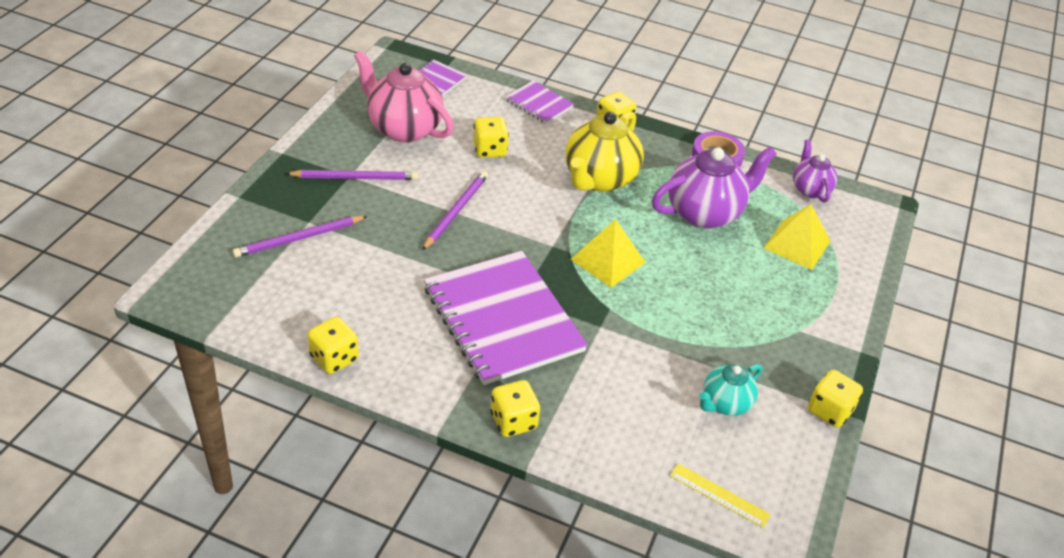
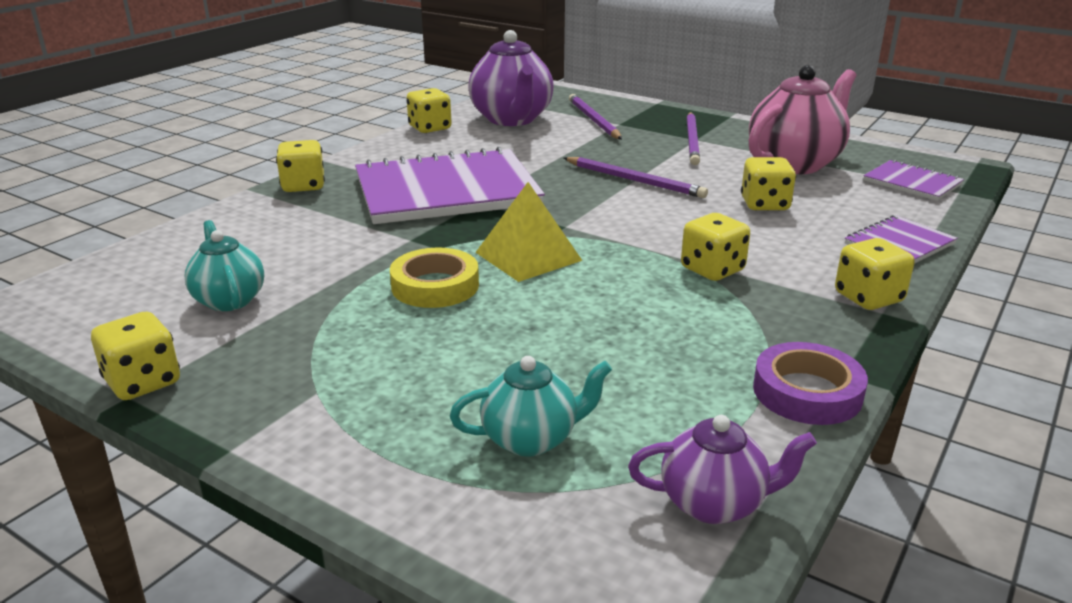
camera: 105 degrees right, 15 degrees down
(599, 179) = (712, 270): yellow teapot -> yellow dice
(665, 300) = (435, 286): none -> yellow tape
(704, 213) = (630, 349): purple teapot -> purple teapot (512, 119)
(719, 495) = (108, 274): yellow ruler -> none
(797, 244) = (531, 439): yellow pyramid -> turquoise teapot

